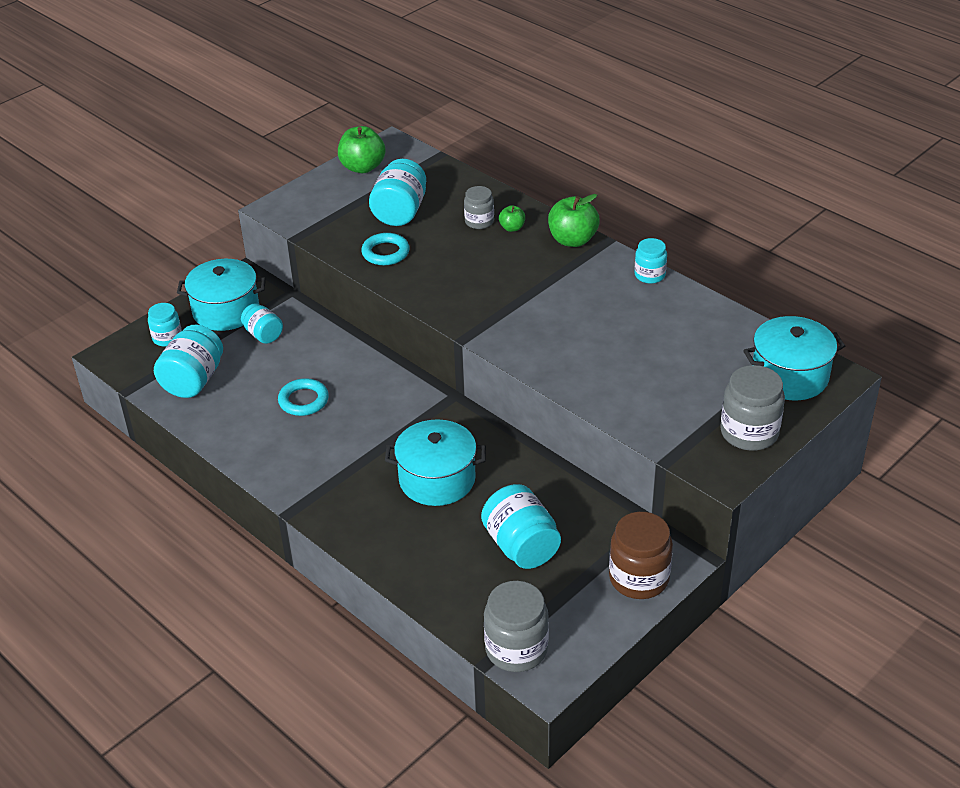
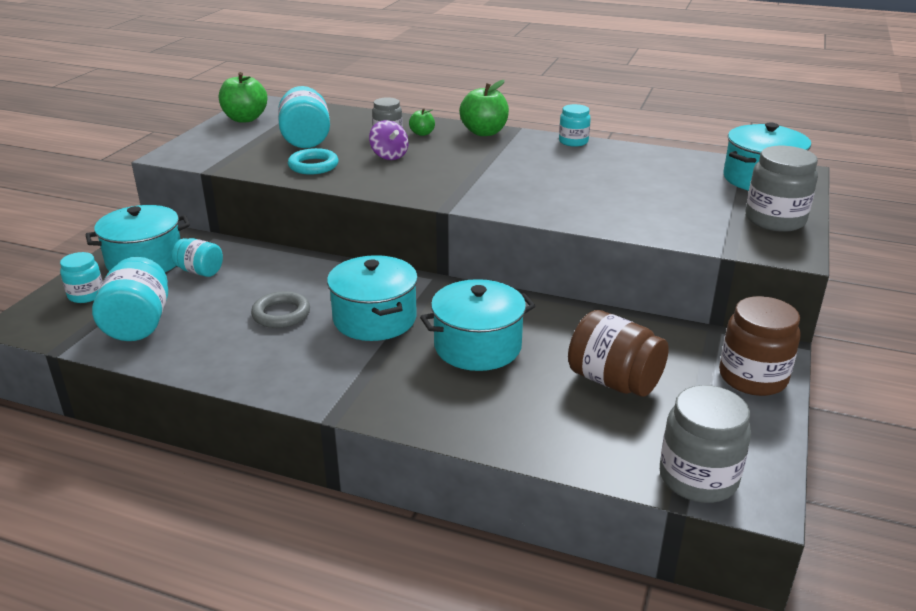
camera: 25 degrees left, 10 degrees down
(303, 400) = (281, 314): turquoise ring -> grey ring
(373, 427) = (375, 319): none -> turquoise pot
(460, 254) = (389, 156): none -> purple spinning top
(521, 546) = (614, 381): turquoise jar -> brown jar

